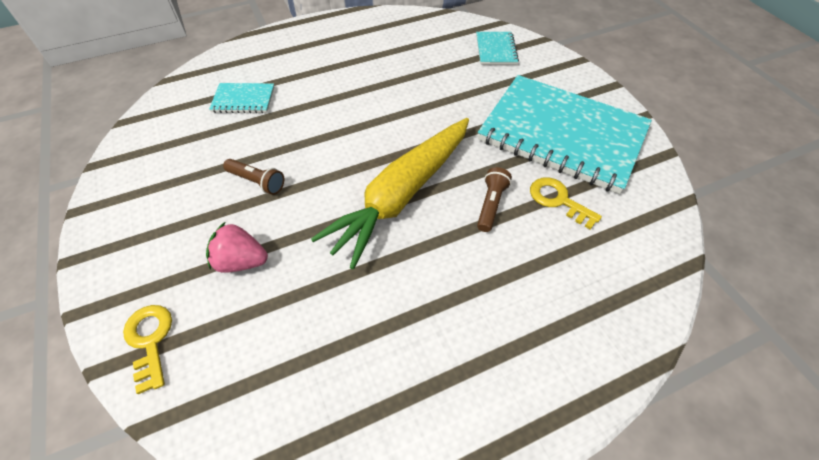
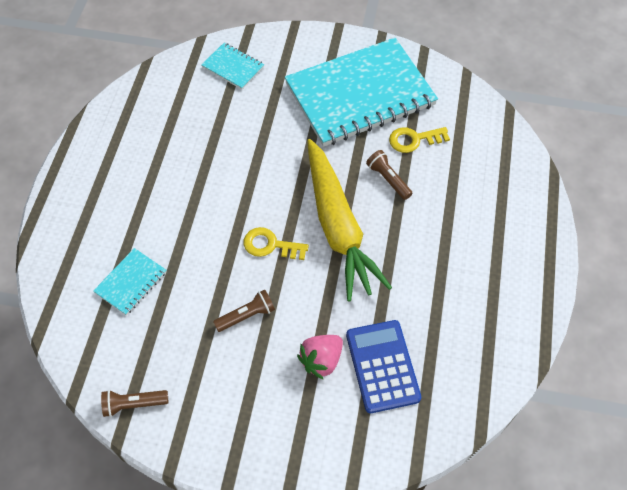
camera: 55 degrees left, 5 degrees up
(129, 158) = (134, 404): none -> brown flashlight
(150, 340) = (350, 447): yellow key -> yellow key (270, 245)
(264, 319) = (382, 366): none -> blue calculator

